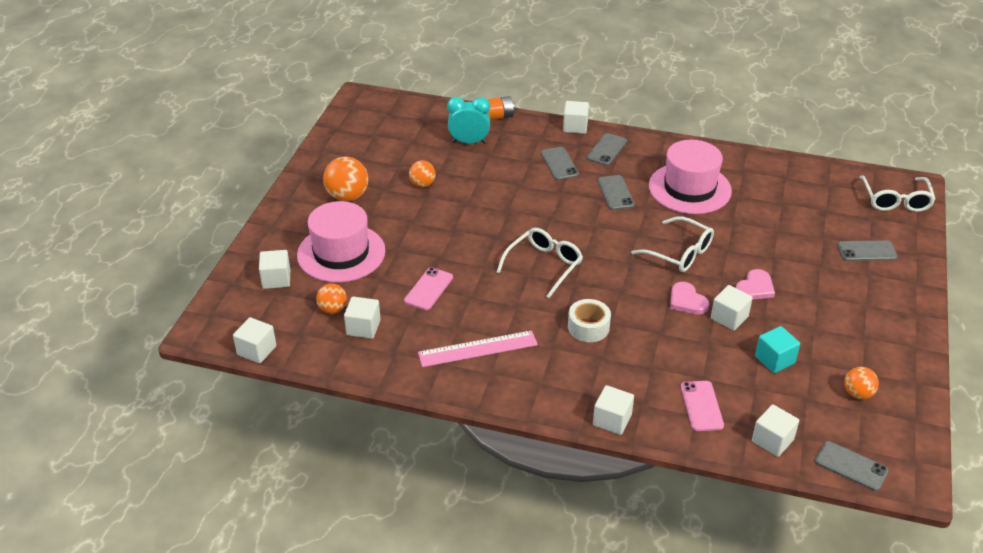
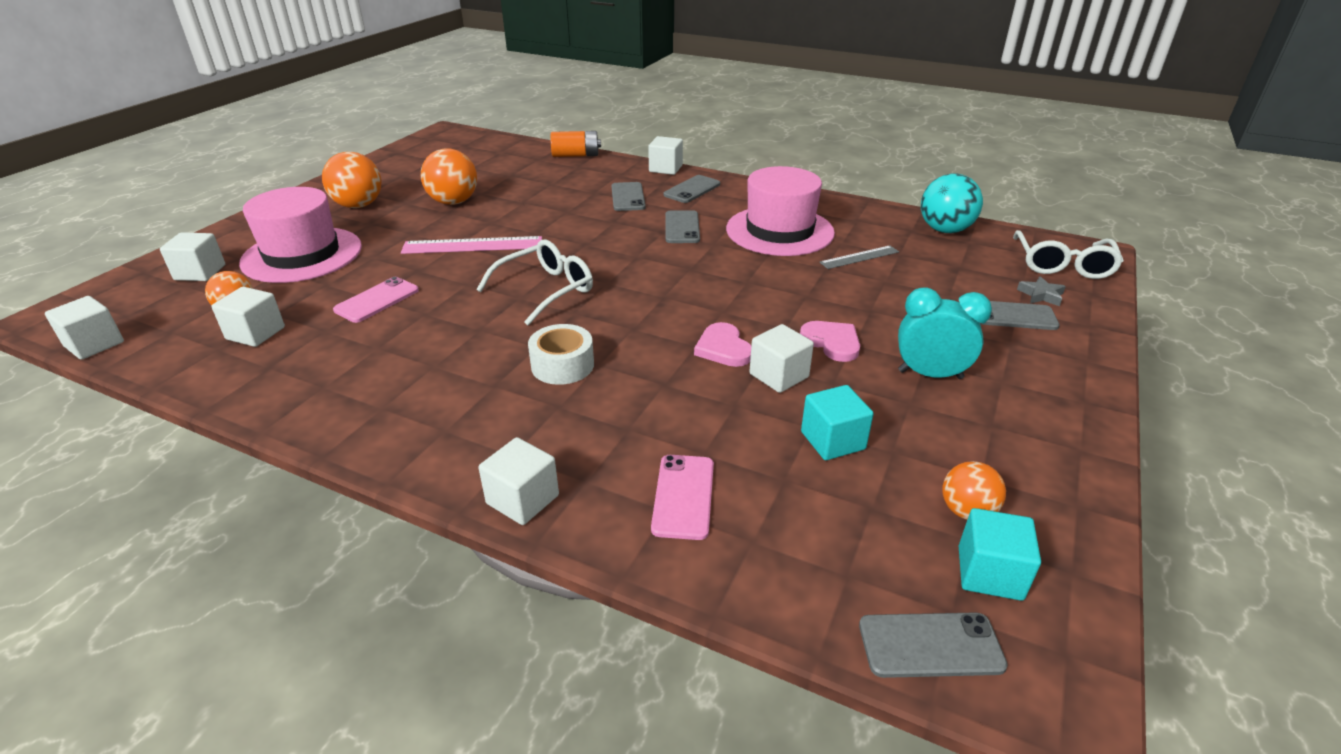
camera: 10 degrees right, 5 degrees down
(422, 184) = (453, 202): orange ball -> orange ball, size x1.65
(469, 142) = (535, 172): turquoise clock -> turquoise clock (930, 374)
(477, 349) = (387, 375): pink ruler -> pink ruler (472, 245)
(679, 253) = (737, 293): white glasses -> none
(754, 209) = (859, 257): none -> grey ruler
(755, 287) = (832, 342): pink heart -> pink heart turned 90 degrees counterclockwise
(772, 440) = (788, 572): white cube -> none
(809, 174) = (945, 230): none -> turquoise ball
(851, 466) = (930, 645): grey phone -> grey phone turned 45 degrees counterclockwise
(874, 426) = (989, 573): none -> turquoise cube
(883, 230) = (1041, 295): none -> grey star

